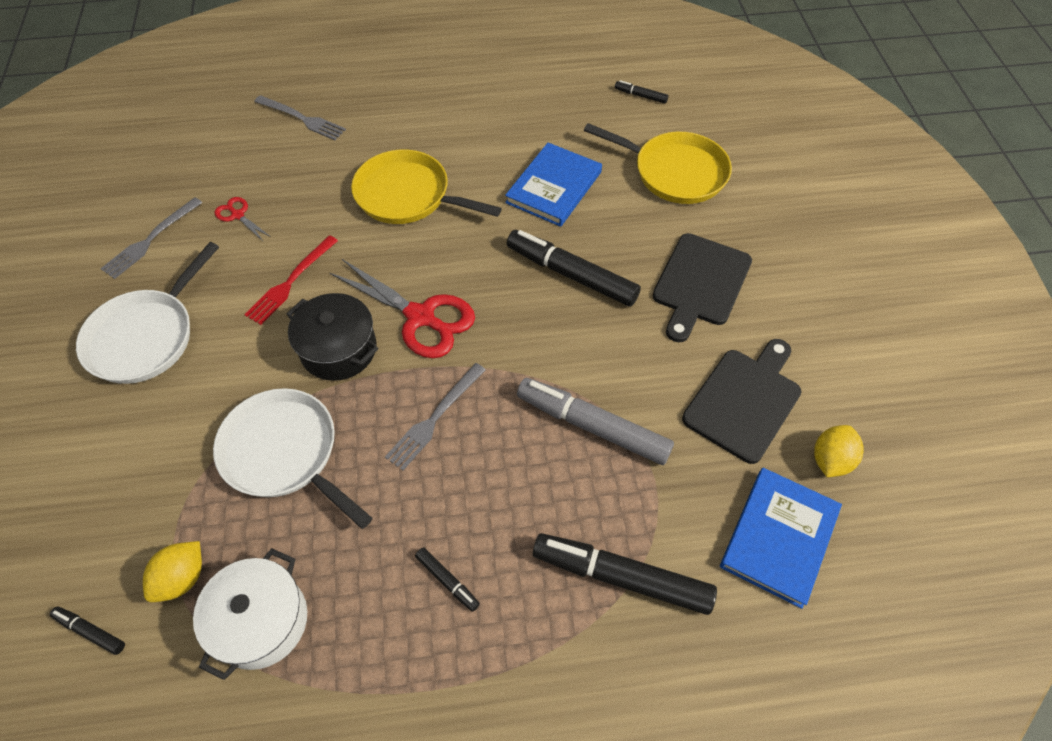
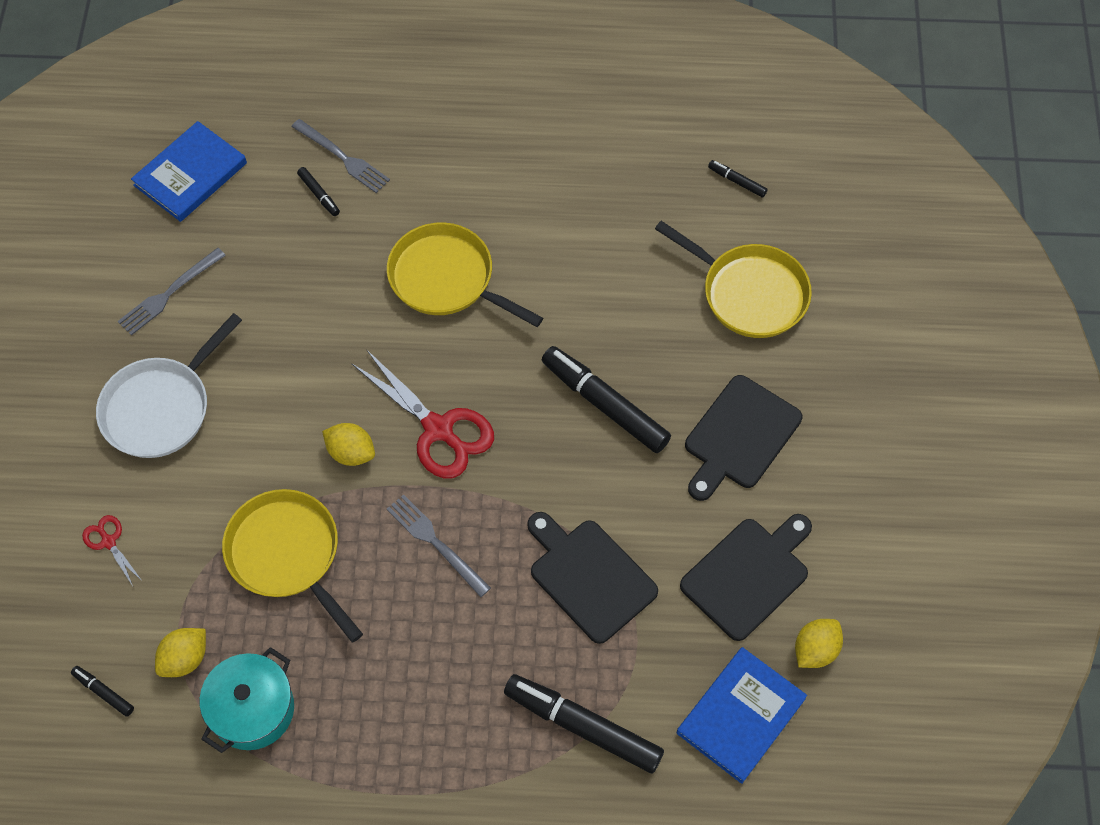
camera: 10 degrees right, 5 degrees up
(238, 215) = (262, 276): red scissors -> red scissors (108, 542)
(261, 621) = (252, 709): white pot -> turquoise pot
(285, 453) = (287, 555): white pan -> yellow pan
(290, 282) = (310, 367): red fork -> none
(339, 349) = (351, 453): black pot -> yellow lemon
(434, 418) = (435, 543): grey fork -> grey fork turned 90 degrees clockwise
(447, 581) = (423, 702): black marker -> black marker (319, 195)
(554, 187) = (609, 292): blue book -> blue book (190, 174)
(592, 426) = (589, 576): grey marker -> black cutting board

